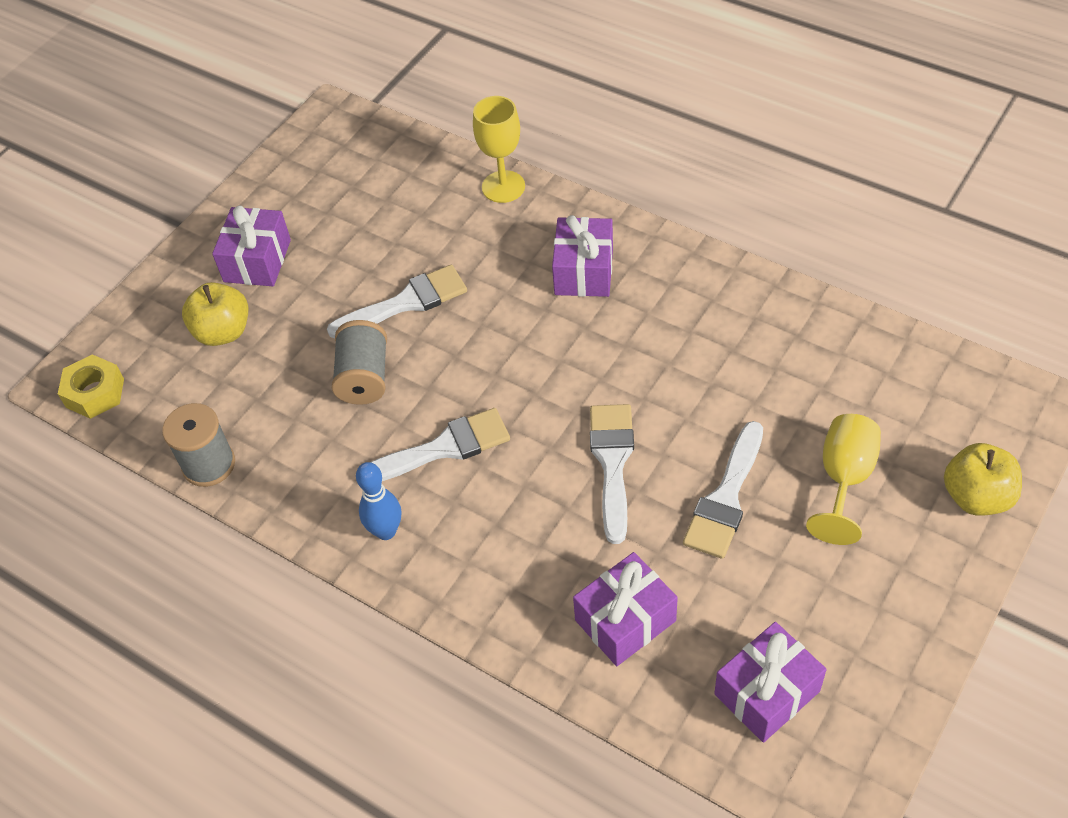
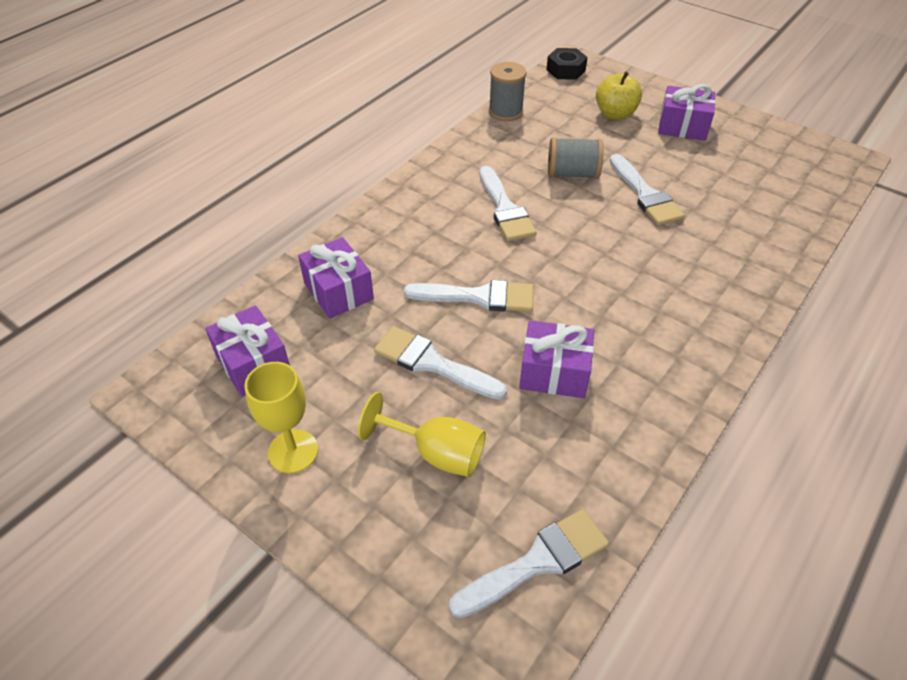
camera: 90 degrees right, 5 degrees down
(95, 393) = (565, 70): yellow nut -> black nut
(386, 531) = (440, 181): blue bowling pin -> none
(503, 187) = (785, 253): yellow goblet -> yellow goblet (293, 451)
(584, 271) = (687, 297): purple gift -> purple gift (554, 372)
(936, 388) = (537, 562): none -> white brush
(976, 497) = (395, 565): yellow apple -> none

